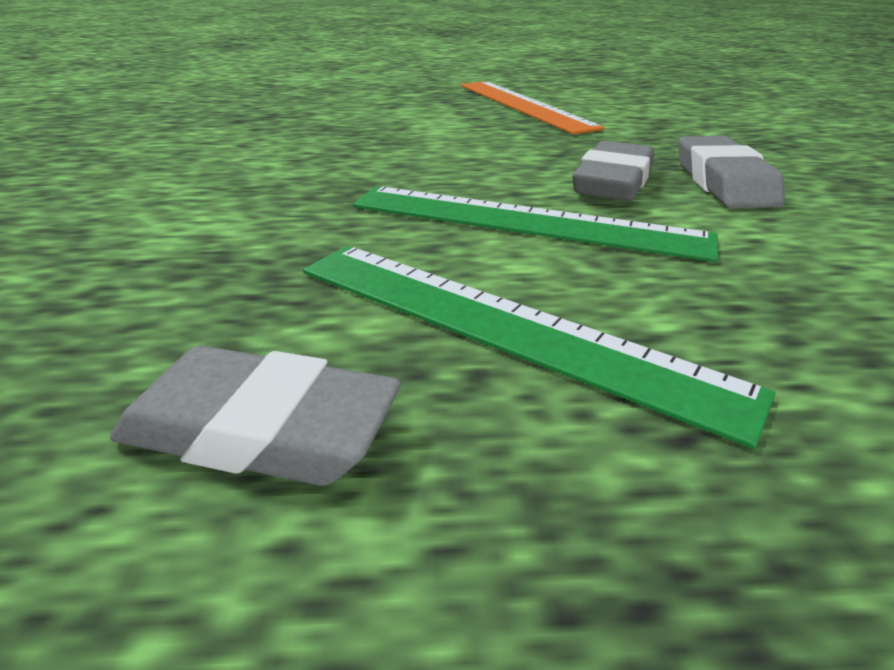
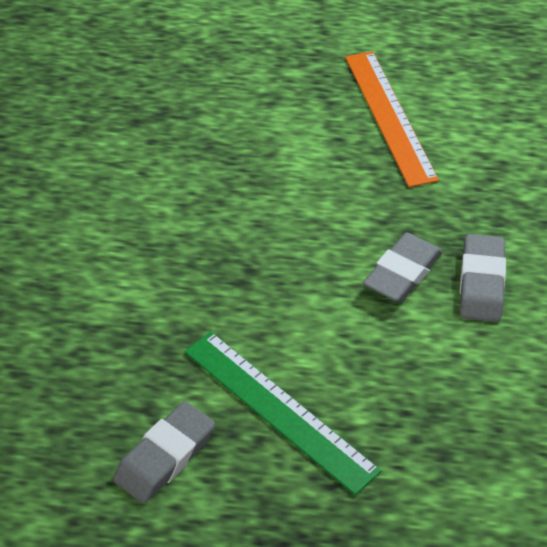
camera: 10 degrees right, 15 degrees up
(260, 430) = (165, 457): grey eraser -> grey eraser turned 75 degrees counterclockwise
(525, 221) = (323, 316): green ruler -> none

